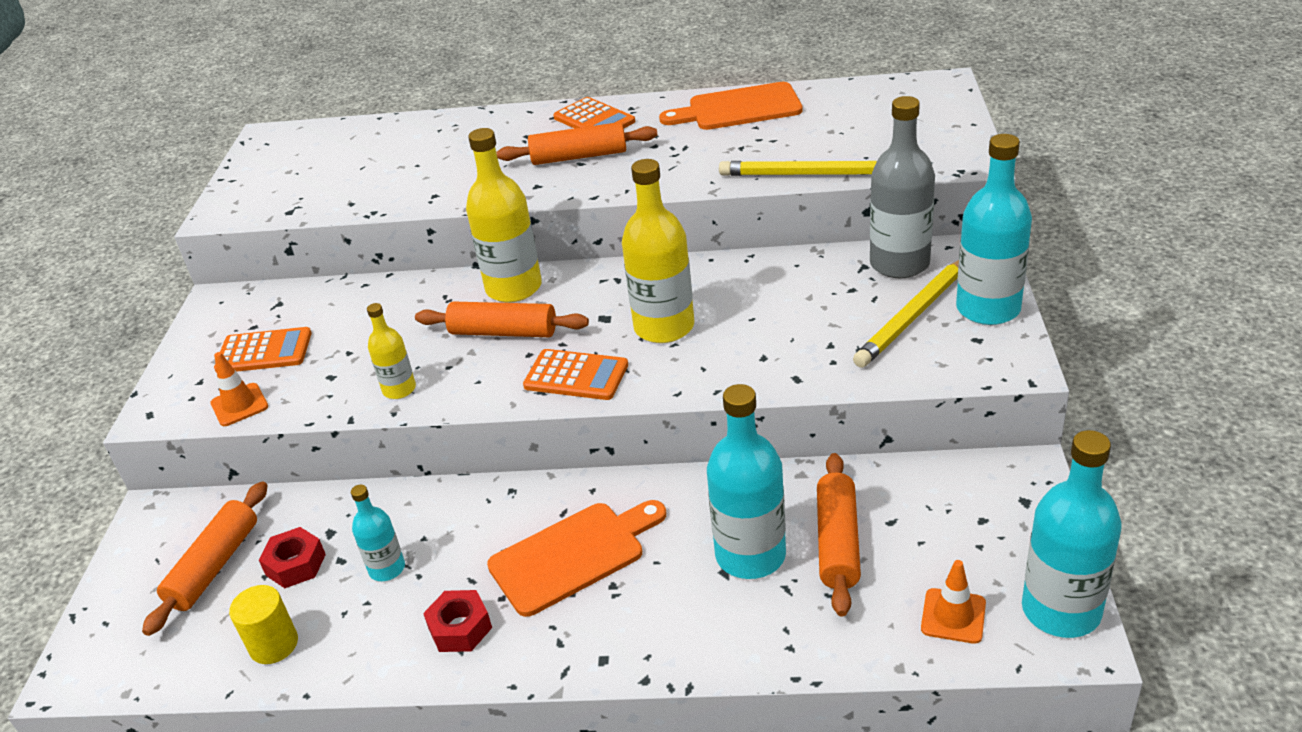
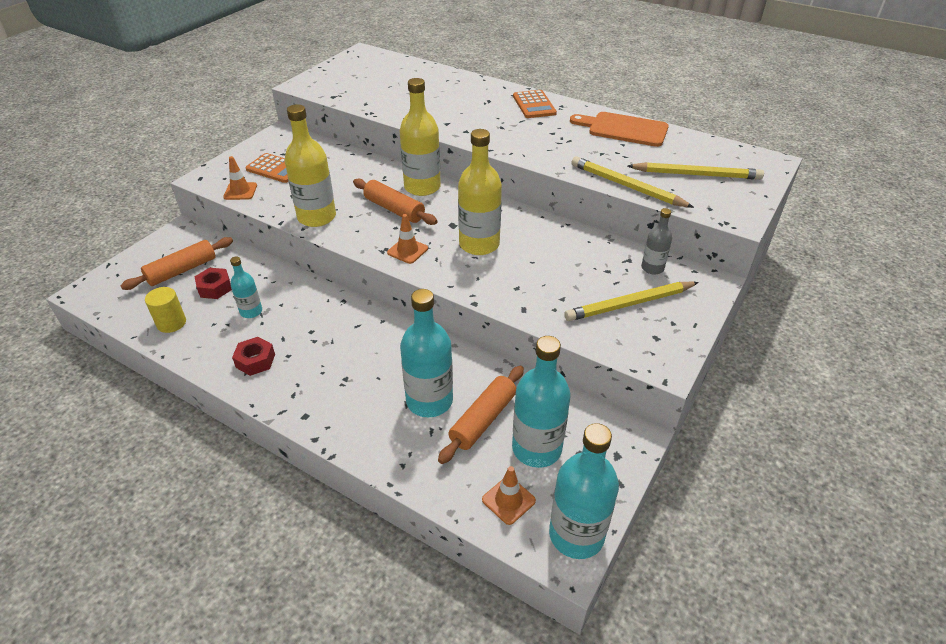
camera: 25 degrees right, 5 degrees up
(399, 389) = (317, 217): yellow bottle -> yellow bottle, size x1.85
(573, 555) = (341, 351): orange cutting board -> none
(576, 376) = (407, 250): orange calculator -> orange traffic cone
(579, 156) = (504, 123): orange rolling pin -> none
(876, 130) = (696, 174): none -> yellow pencil
(899, 264) = (652, 268): grey bottle -> grey bottle, size x0.54
(988, 308) = (682, 321): turquoise bottle -> turquoise bottle (536, 448)

